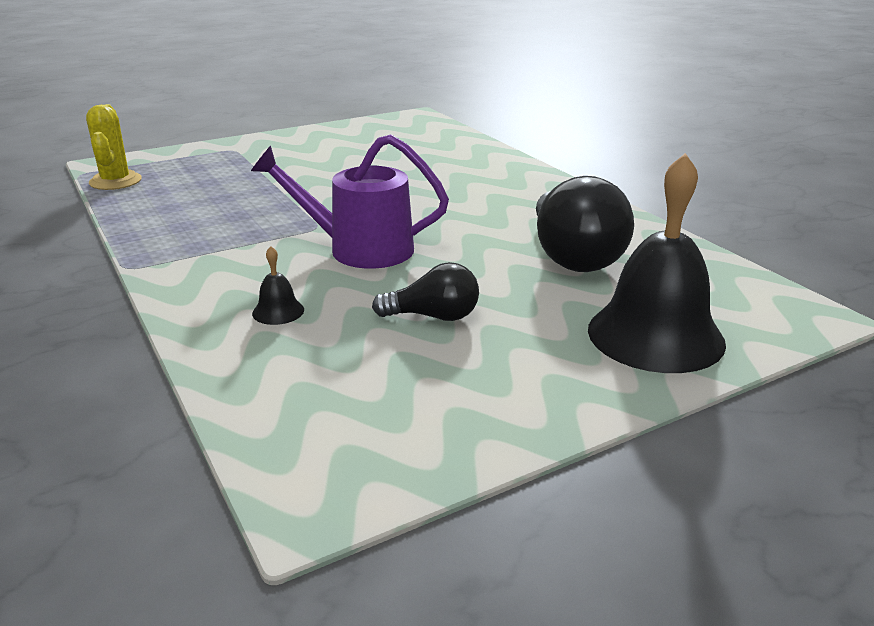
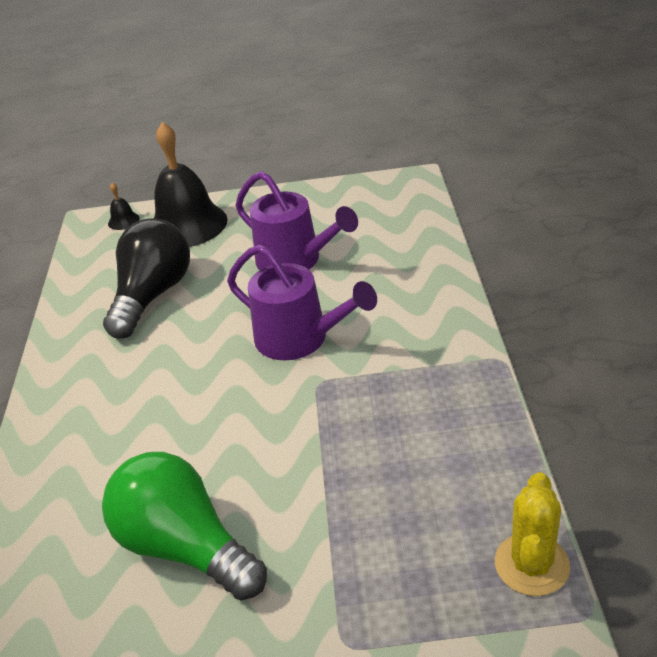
camera: 150 degrees left, 10 degrees up
(278, 311) = (391, 284): black bell -> black bell (123, 221)
(356, 157) = (185, 547): none -> green light bulb
(433, 316) = (295, 260): black light bulb -> purple watering can

